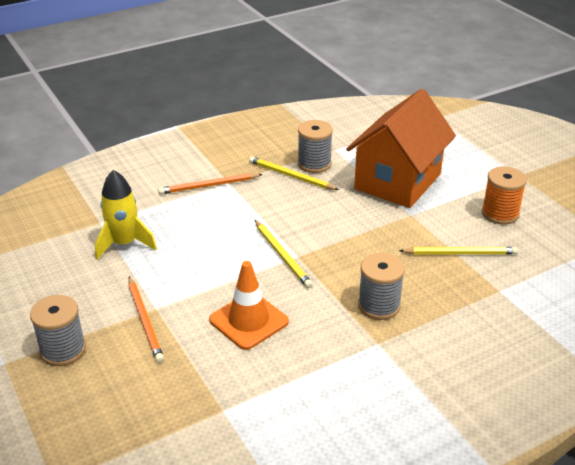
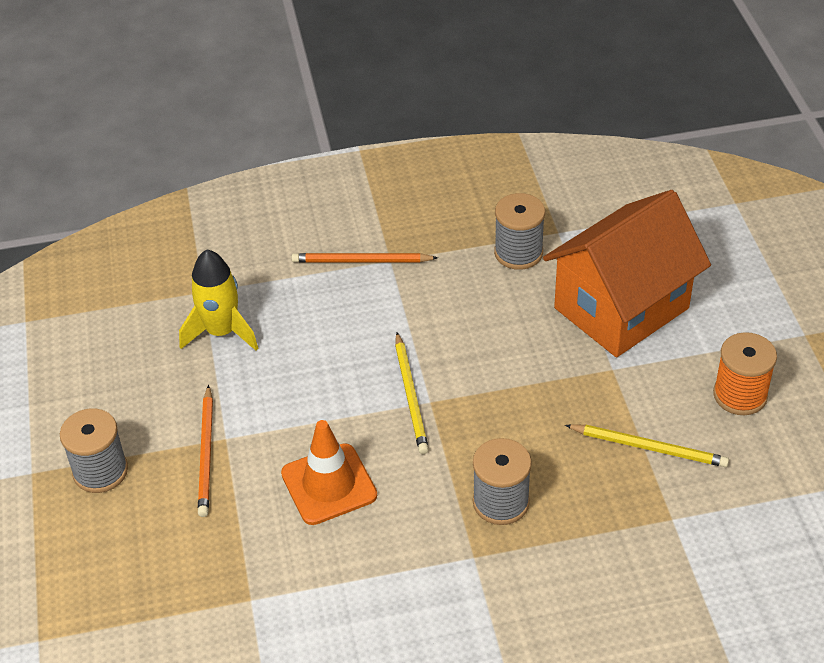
camera: 20 degrees right, 10 degrees up
(291, 176) = (477, 267): yellow pencil -> none

